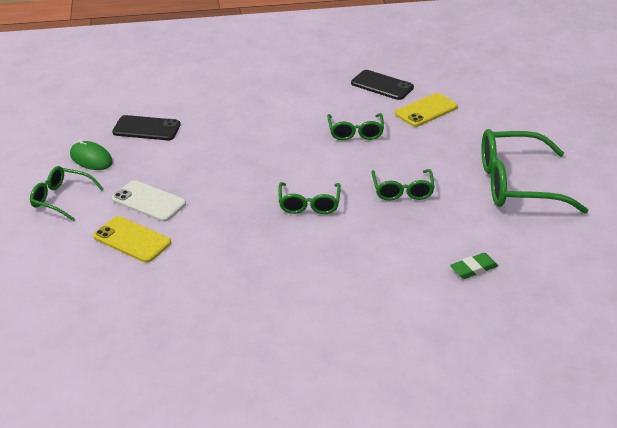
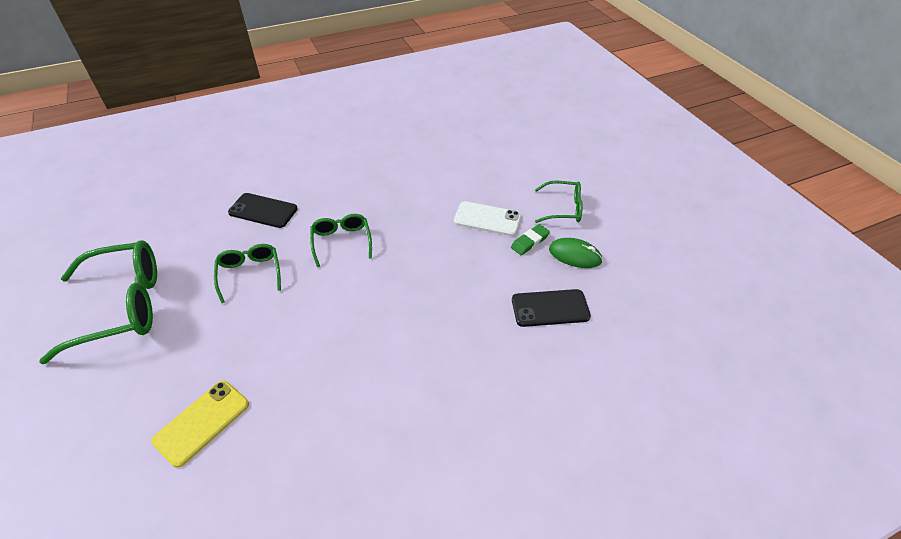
camera: 165 degrees right, 10 degrees up
(132, 240) = (478, 184): yellow phone -> none
(355, 132) = (302, 353): green glasses -> none
(382, 85) = (264, 475): black phone -> black phone (263, 210)
(473, 268) = (197, 207): green eraser -> green eraser (530, 242)

